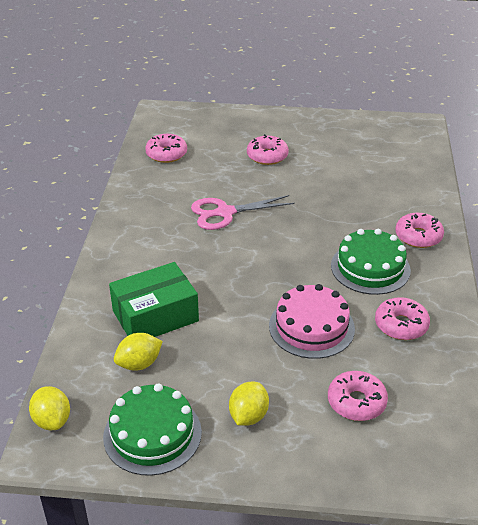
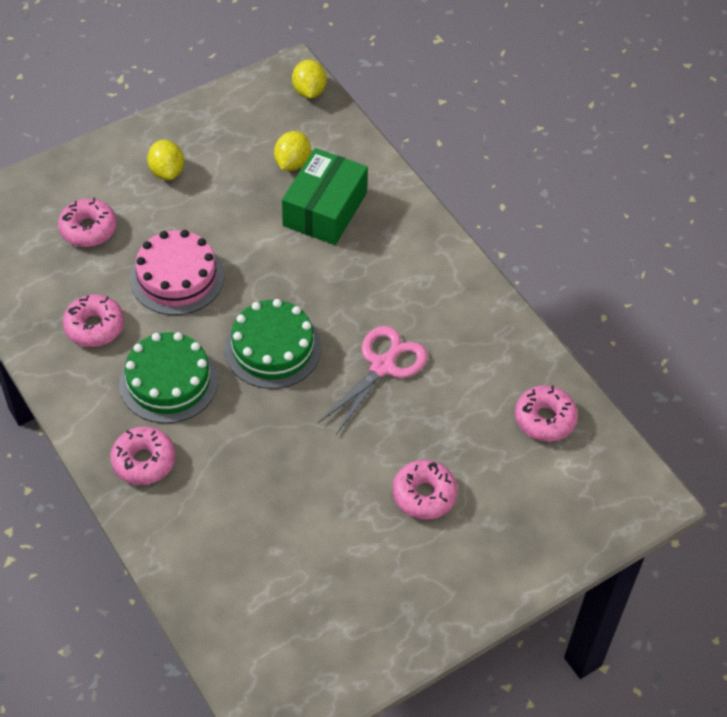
camera: 140 degrees right, 15 degrees up
(52, 420) = (309, 91): yellow lemon -> yellow lemon turned 60 degrees clockwise
(152, 434) = (227, 121): green cake -> green cake (273, 348)

